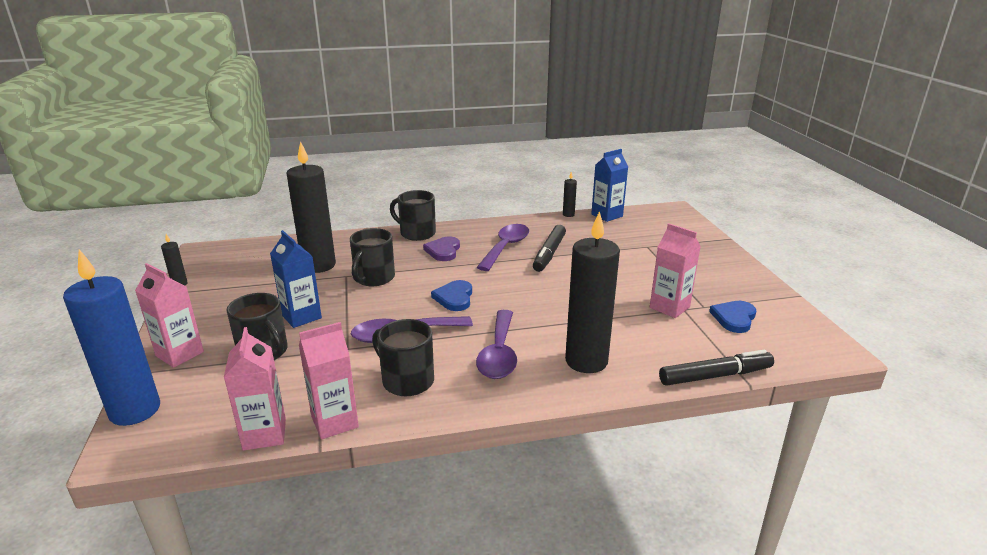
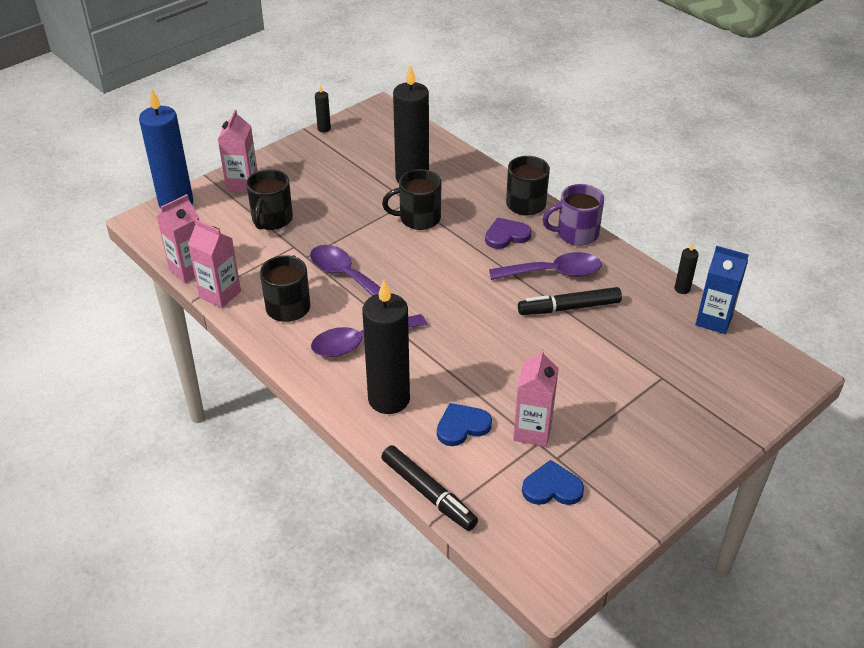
camera: 60 degrees right, 15 degrees up
(301, 316) = (329, 211): blue carton -> none
(454, 298) = (426, 279): blue heart -> blue heart (462, 426)
(474, 228) = (576, 234): none -> purple mug

